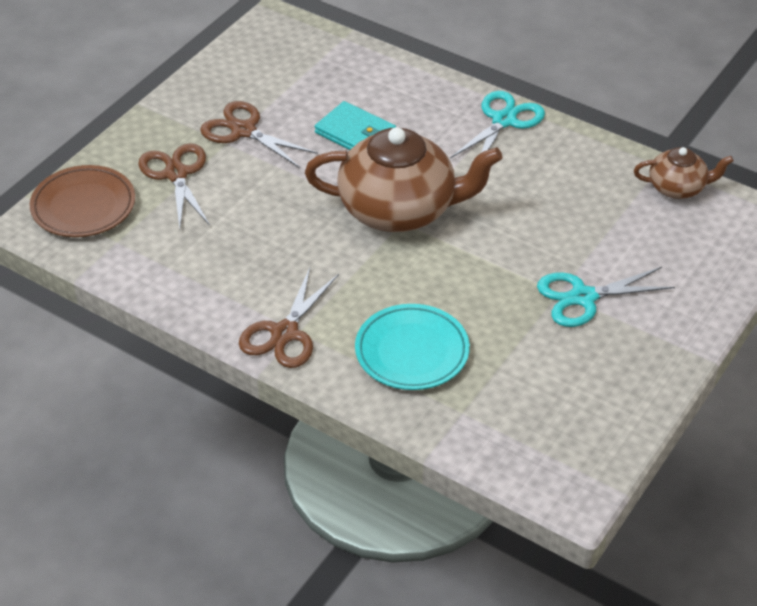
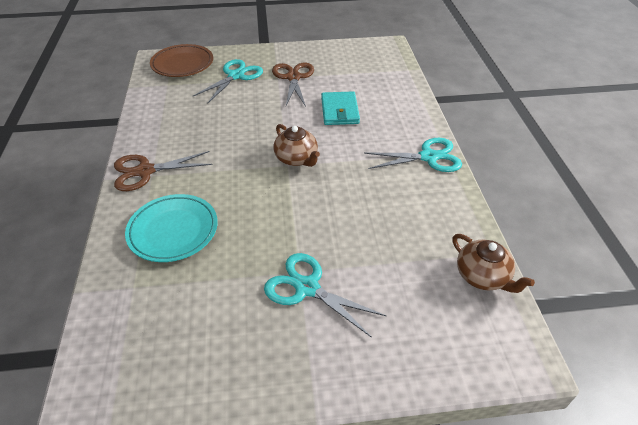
camera: 50 degrees right, 0 degrees up
(176, 174) = (236, 76): brown scissors -> turquoise scissors
(400, 209) = (297, 159): brown teapot -> brown teapot, size x0.51

